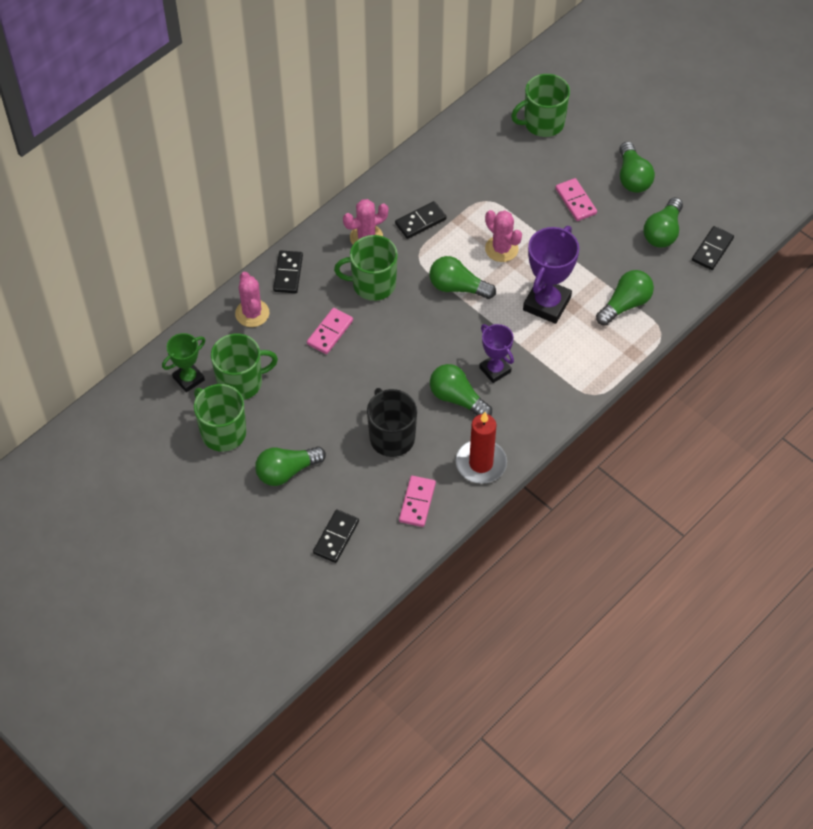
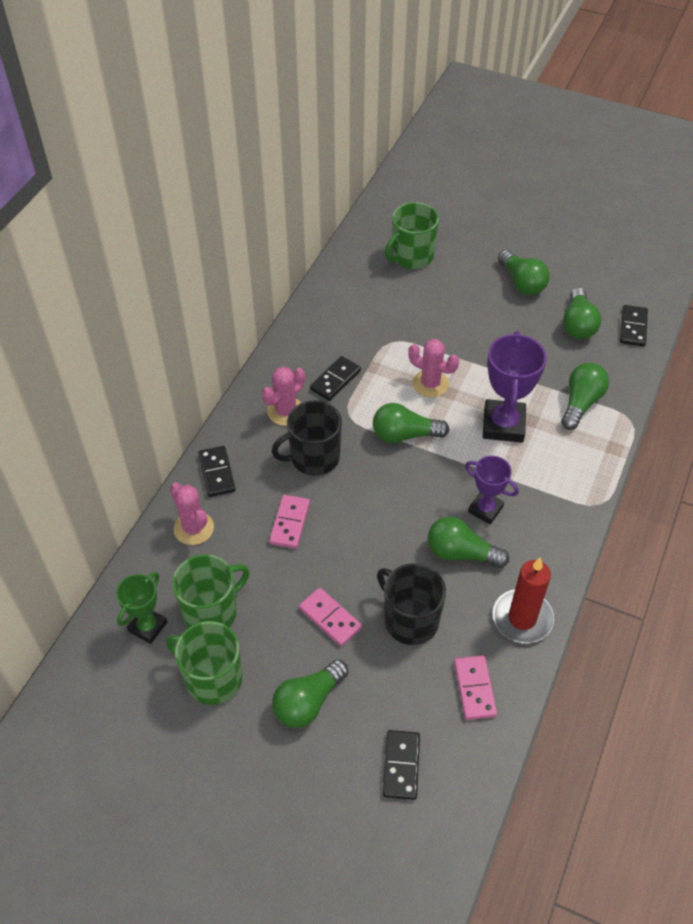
camera: 20 degrees left, 5 degrees down
(372, 284) = (314, 457): green mug -> black mug
(575, 201) = (480, 318): pink domino -> pink domino (330, 618)

